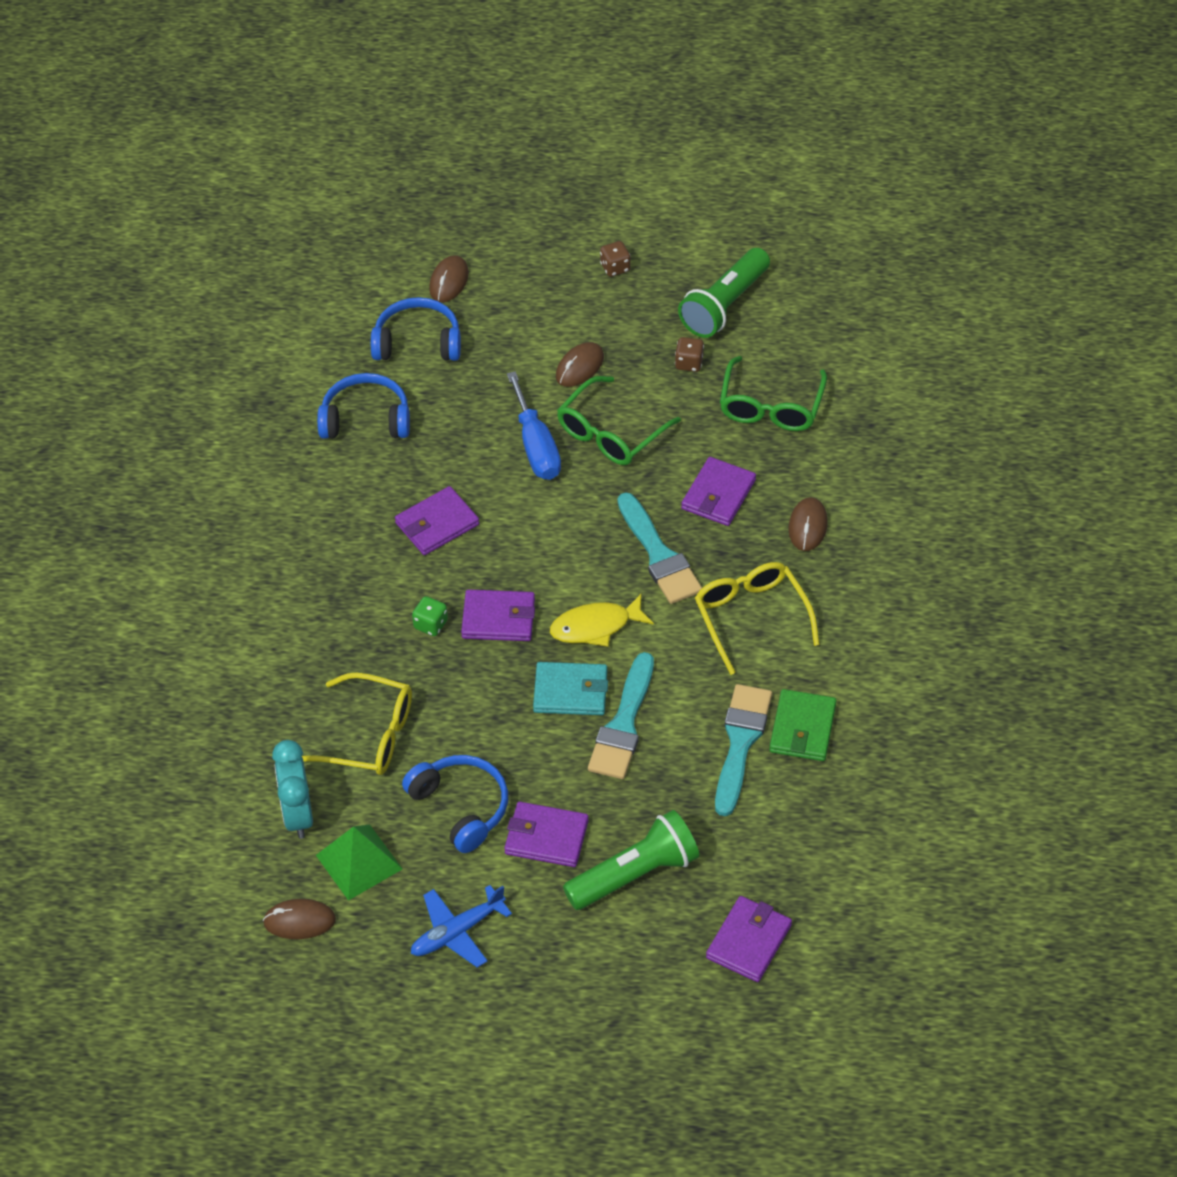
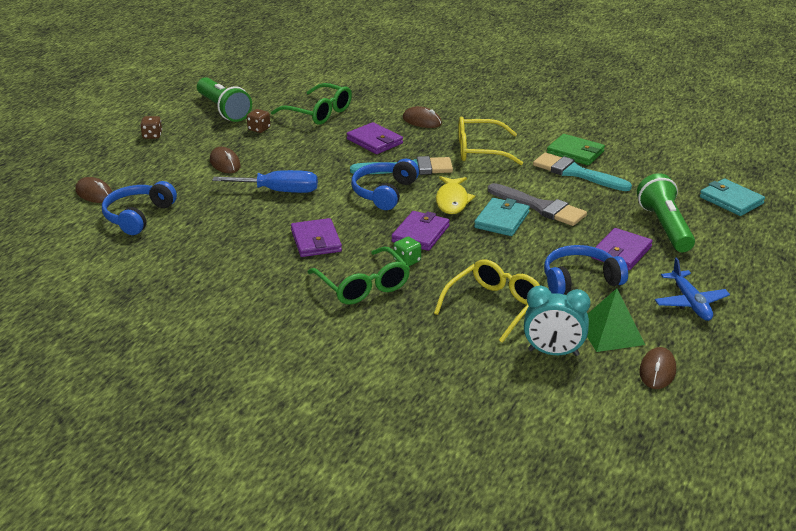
camera: 70 degrees left, 20 degrees down
(366, 419) = (189, 251): blue headphones -> blue headphones (384, 192)
(610, 433) = (292, 164): green glasses -> green glasses (363, 286)
(623, 724) = (540, 207): turquoise brush -> grey brush
(748, 941) = (731, 200): purple wallet -> turquoise wallet

